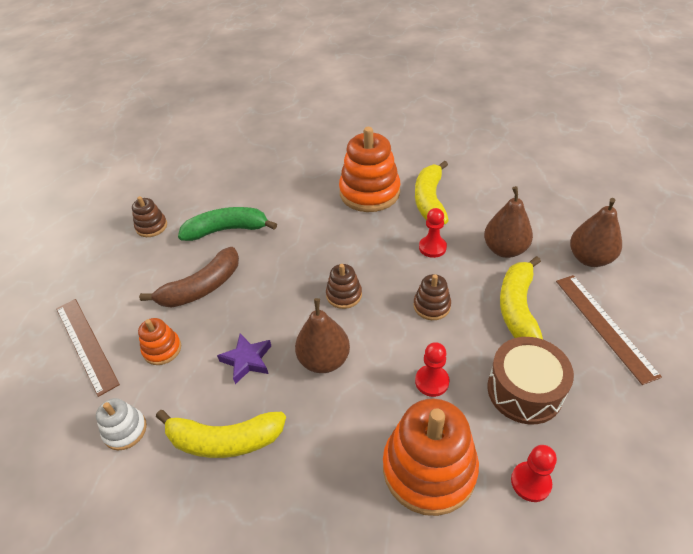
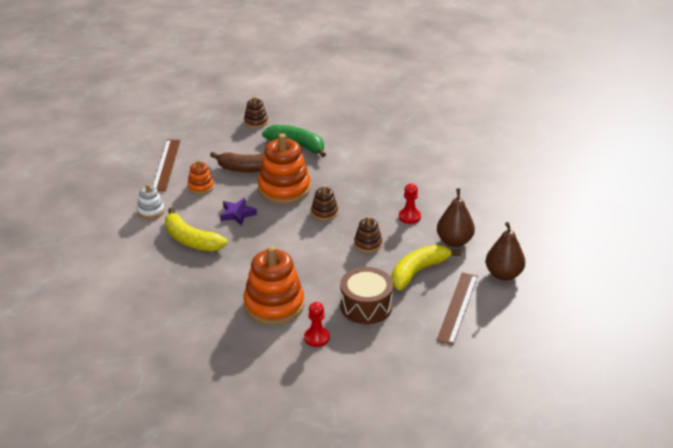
camera: 35 degrees right, 10 degrees down
(324, 360) = (277, 235): brown pear -> none
(369, 192) = (411, 167): orange stacking toy -> orange stacking toy (284, 189)
(429, 200) = (445, 191): yellow banana -> none
(432, 381) = (321, 275): red pawn -> none

